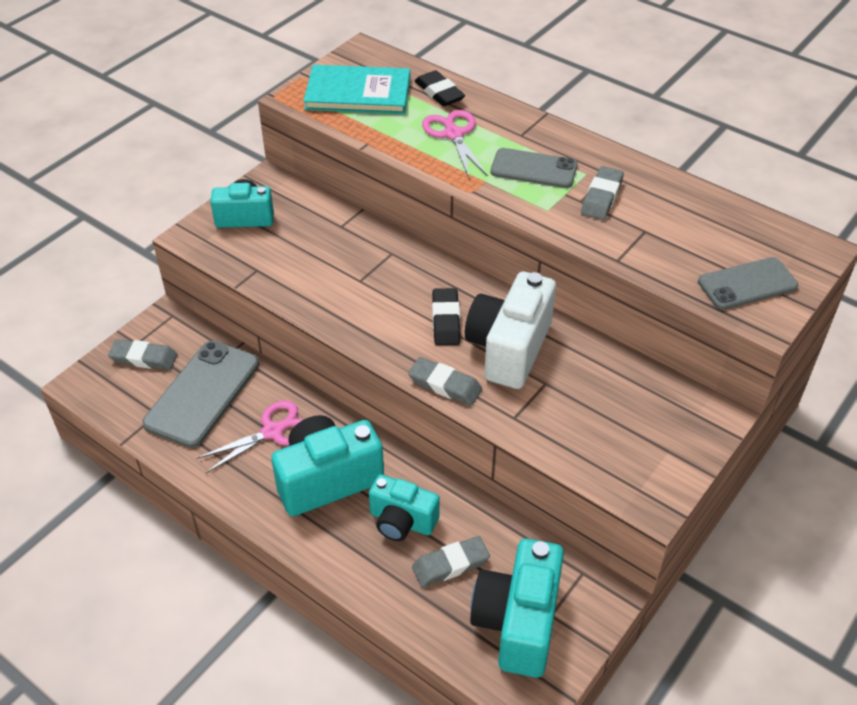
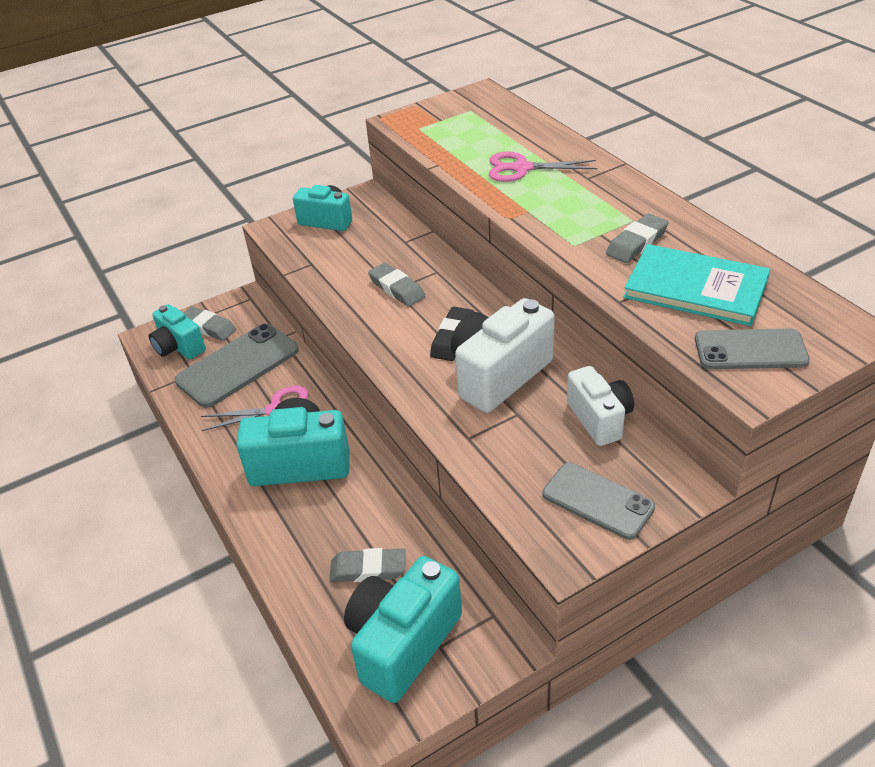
camera: 25 degrees right, 5 degrees down
(358, 93) = (455, 124): turquoise book -> turquoise book (696, 288)
(402, 521) = (345, 517): turquoise camera -> turquoise camera (179, 347)
(439, 93) = (530, 133): black eraser -> none
(445, 385) = (418, 393): grey eraser -> grey eraser (397, 288)
(453, 134) = (522, 168): pink scissors -> pink scissors turned 90 degrees counterclockwise
(534, 169) = (582, 208): grey phone -> grey phone (598, 501)
(619, 370) = (599, 419): none -> white camera

